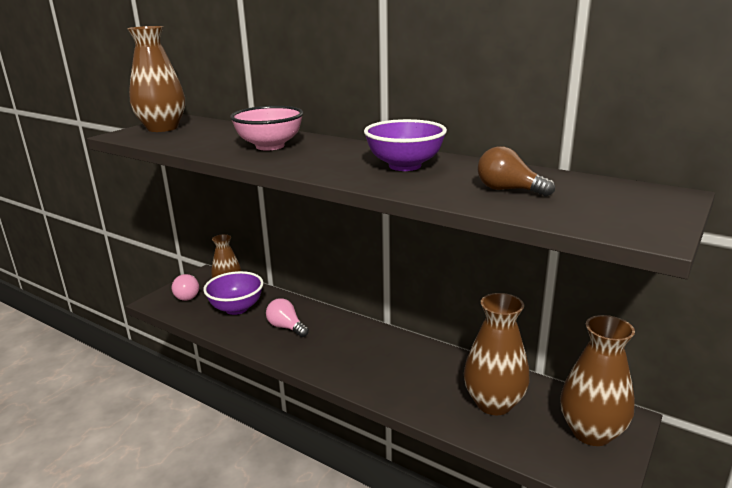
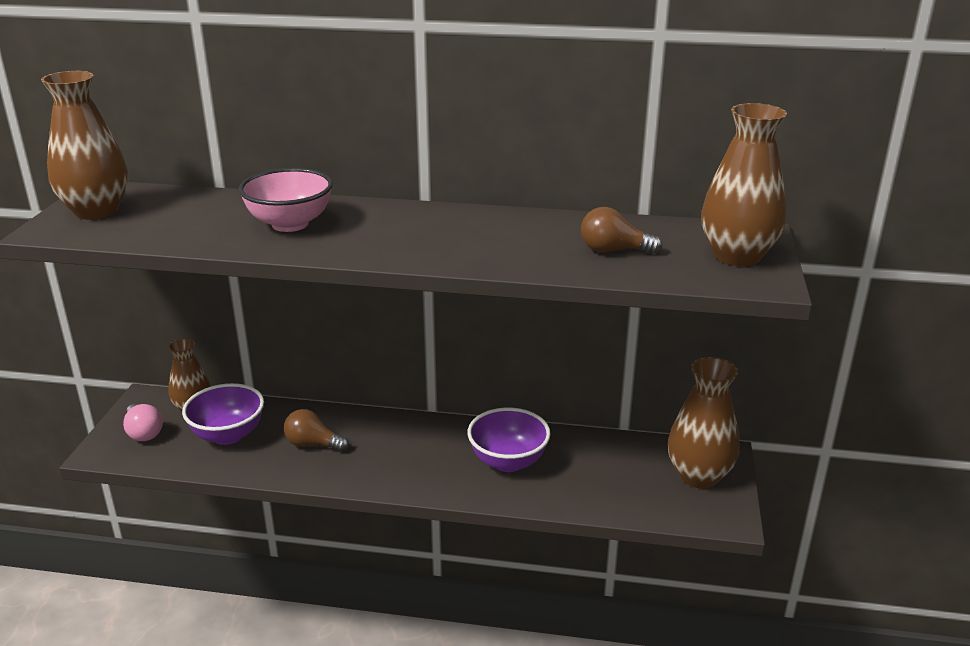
camera: 25 degrees left, 5 degrees up
(286, 327) = (313, 444): pink light bulb -> brown light bulb
(405, 166) = (482, 233): purple bowl -> purple bowl (508, 461)
(494, 403) = (596, 472): brown vase -> brown vase (737, 256)

